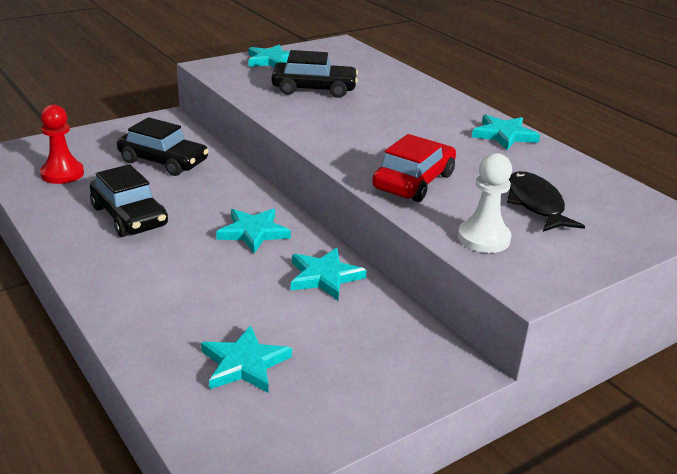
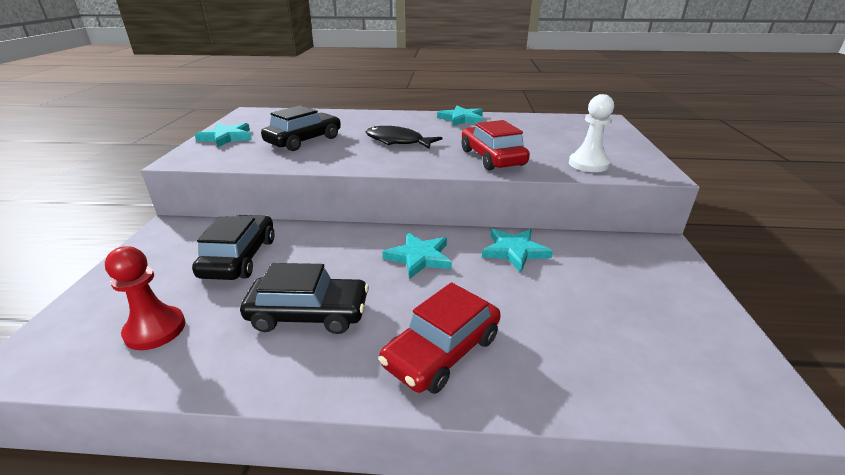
camera: 50 degrees left, 0 degrees up
(142, 284) = (442, 351): none -> red car
(163, 161) = (239, 257): black car -> black car turned 60 degrees counterclockwise
(244, 364) = (614, 336): turquoise star -> none
(535, 204) = (557, 139): black fish -> black fish (397, 141)

